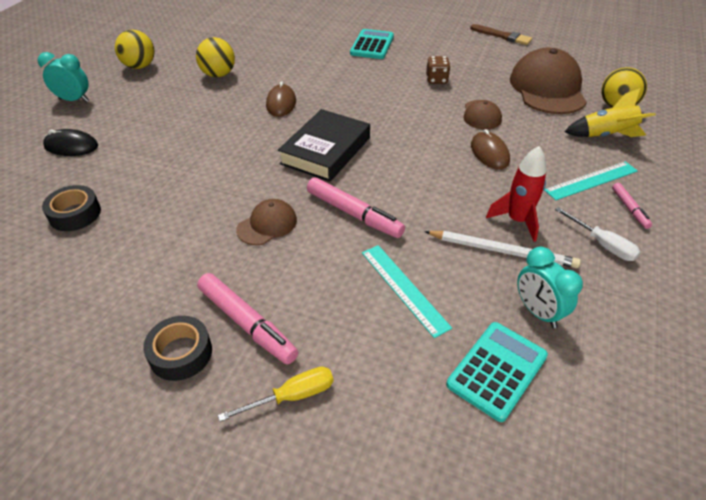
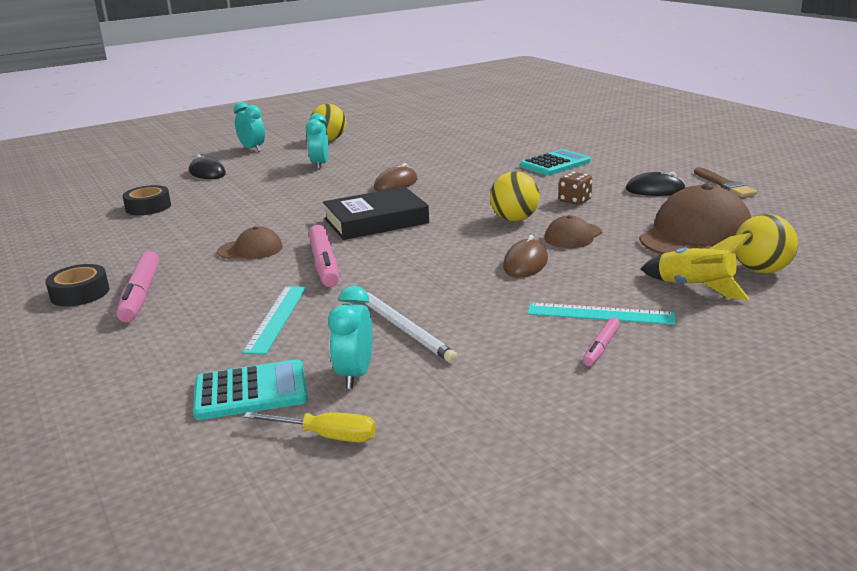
camera: 40 degrees right, 20 degrees down
(178, 101) = (320, 165): none -> turquoise clock
(218, 75) = (379, 156): yellow ball -> yellow ball (514, 219)
(292, 396) = (97, 340): yellow screwdriver -> yellow screwdriver (326, 436)
(470, 53) = (655, 190): none -> black mouse
(517, 220) = (458, 314): red rocket -> none
(602, 244) = (513, 359): white screwdriver -> none

